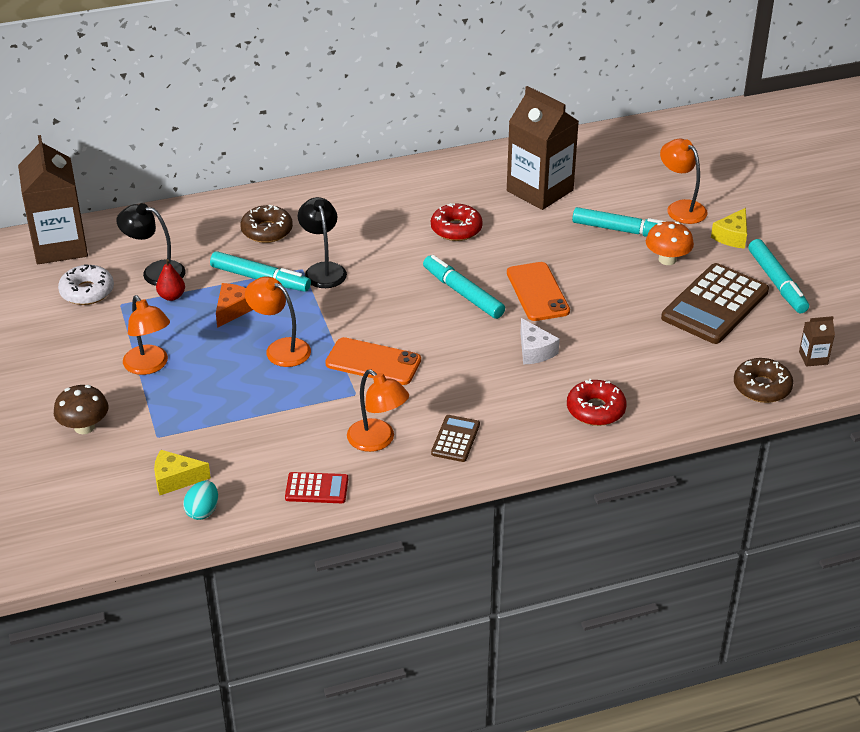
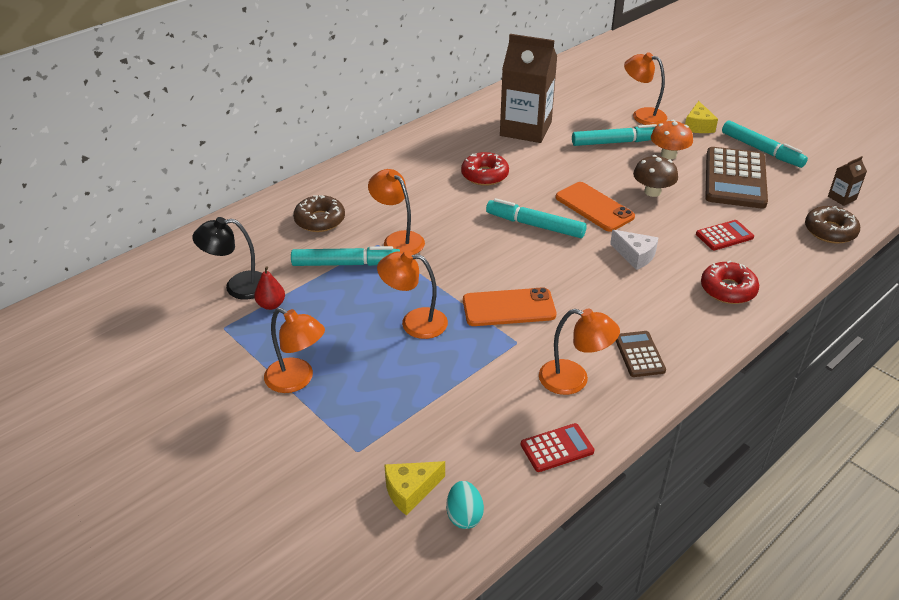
camera: 25 degrees left, 0 degrees up
(60, 246) = (121, 289): brown carton -> none
(84, 427) = (271, 468): brown mushroom -> brown mushroom (652, 192)
(87, 291) = (179, 325): white donut -> none
(233, 310) = (341, 300): orange cheese -> none
(323, 270) = (398, 240): black lamp -> orange lamp
(644, 359) = (724, 236): none -> red calculator

